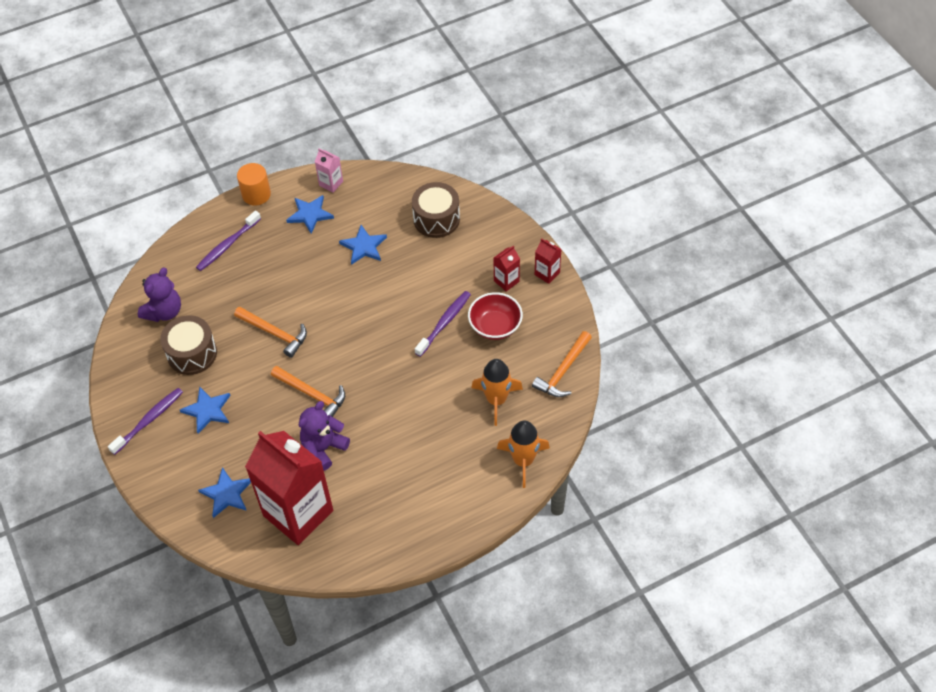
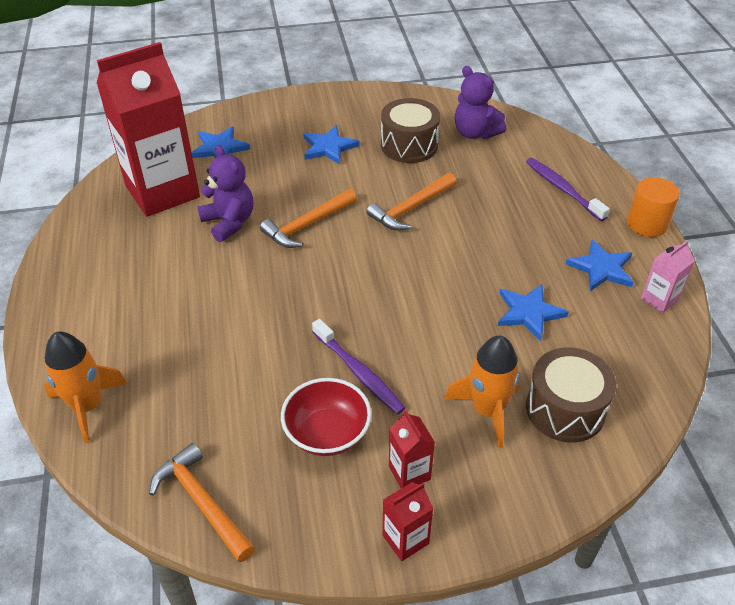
camera: 105 degrees right, 10 degrees down
(149, 420) = (337, 110): purple toothbrush -> none
(496, 400) = (199, 401): orange rocket -> orange rocket (487, 410)

